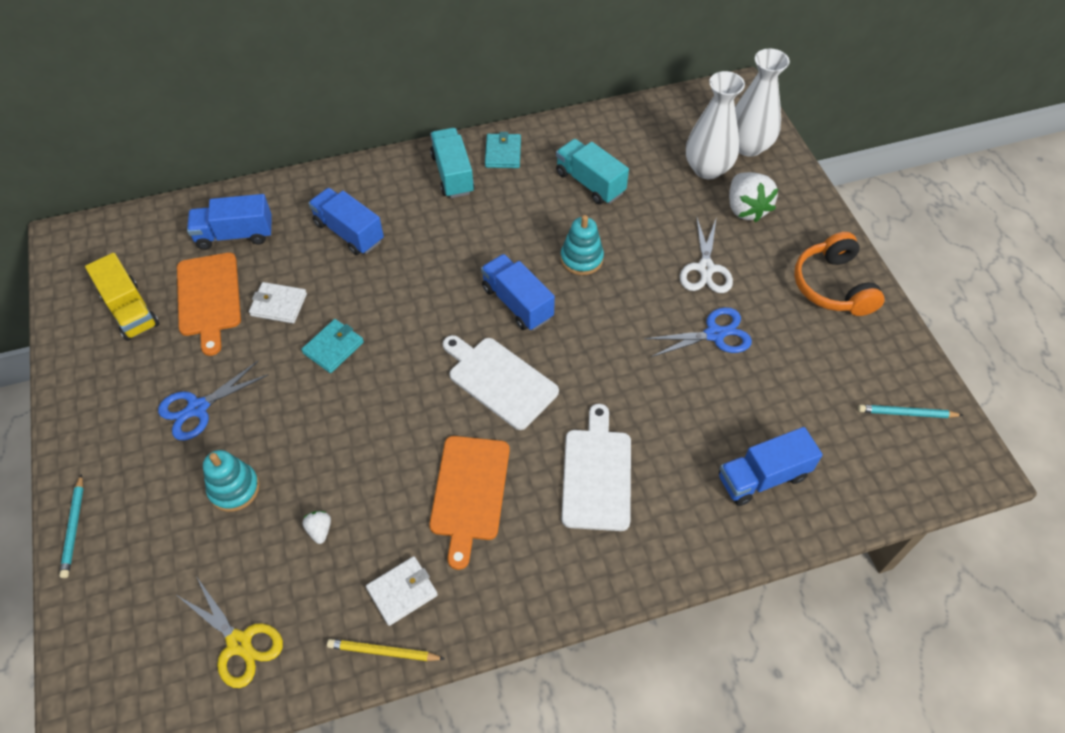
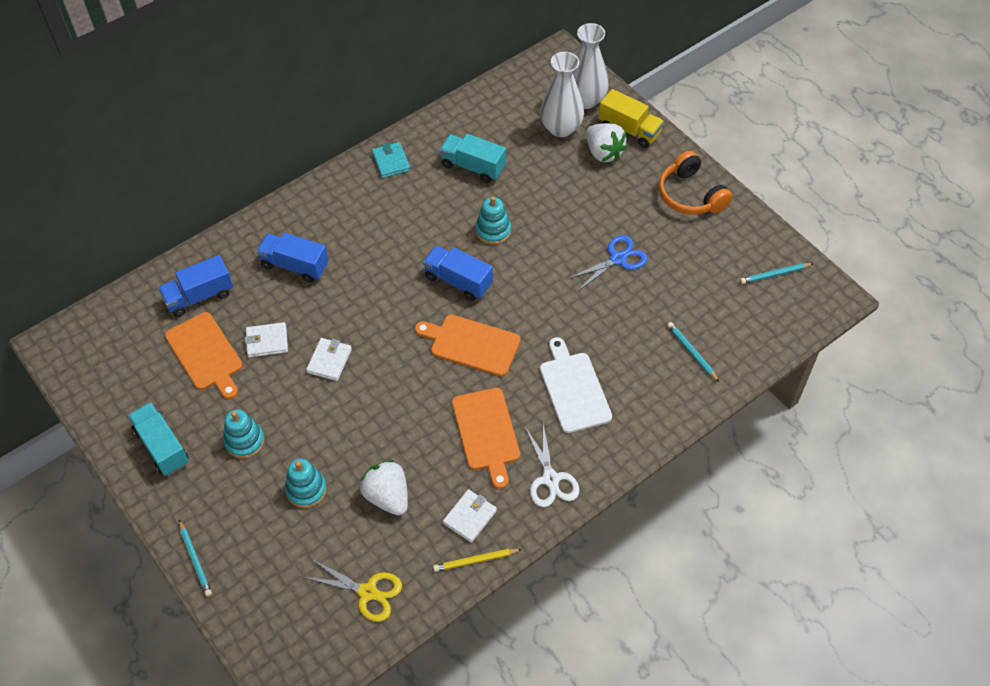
camera: 20 degrees left, 0 degrees up
(130, 310) = (144, 384): yellow truck -> yellow truck (629, 130)
(198, 408) = (244, 441): blue scissors -> turquoise stacking toy
(320, 530) = (387, 496): white strawberry -> white strawberry, size x2.15
(333, 347) = (329, 361): turquoise wallet -> white wallet
(452, 174) = (357, 191): turquoise truck -> turquoise truck (162, 446)
(499, 380) = (471, 344): white cutting board -> orange cutting board
(706, 269) = (591, 210): white scissors -> white scissors (550, 479)
(762, 477) = (691, 352): blue truck -> turquoise pencil

